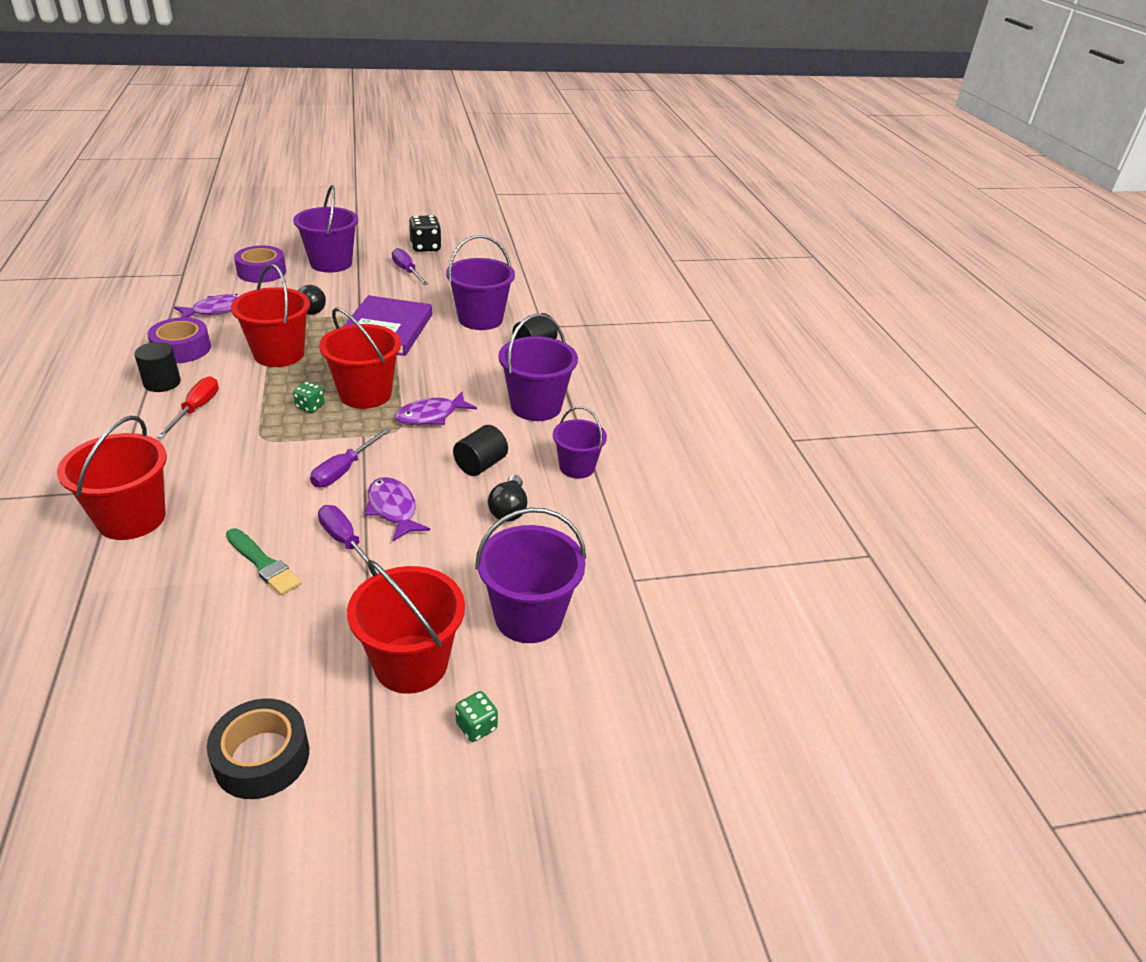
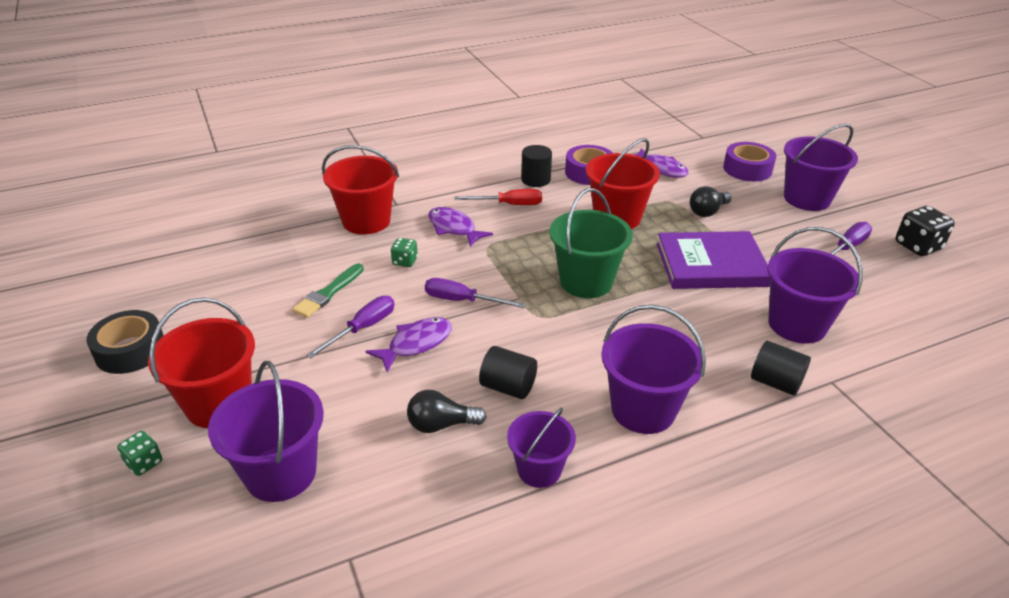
camera: 80 degrees right, 0 degrees up
(310, 407) = (546, 256): green dice -> green dice (405, 261)
(365, 394) = (586, 282): red bucket -> green bucket
(431, 416) = (575, 332): purple fish -> purple fish (454, 228)

